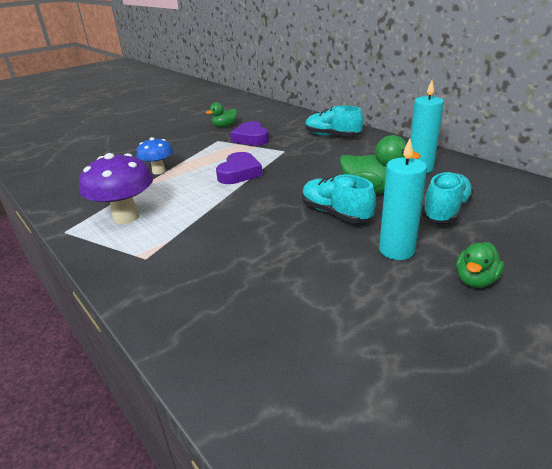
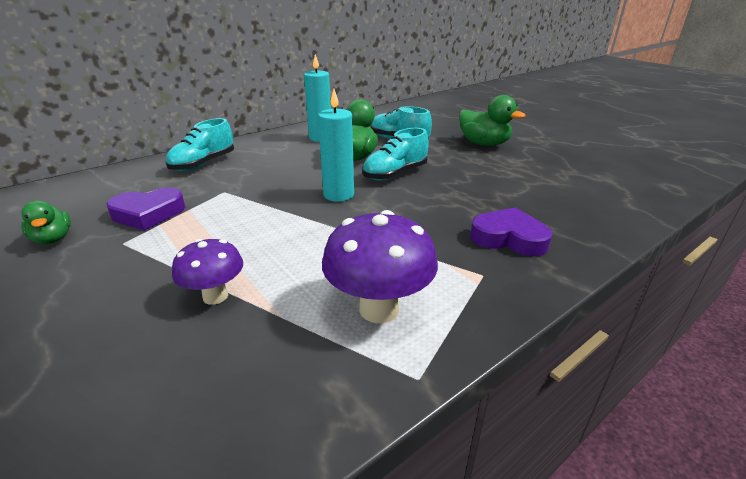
camera: 90 degrees left, 0 degrees up
(159, 171) = (215, 296): blue mushroom -> purple mushroom
(239, 173) = (274, 221): purple heart -> purple heart (509, 238)
(396, 250) = (453, 159): turquoise candle -> turquoise candle (338, 195)
(475, 280) = (484, 144): green duck -> green duck, size x1.60

